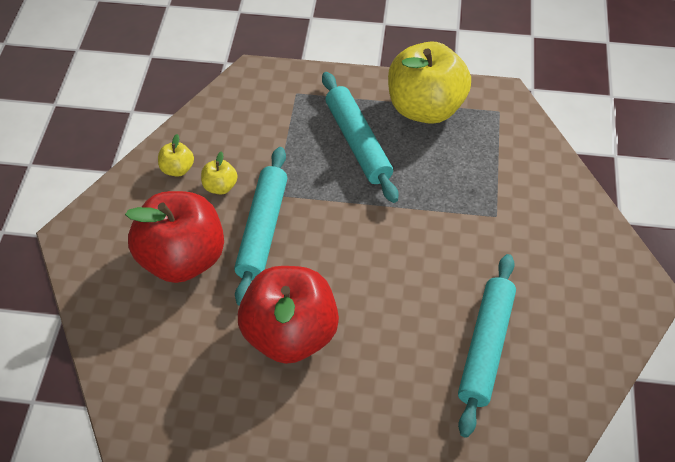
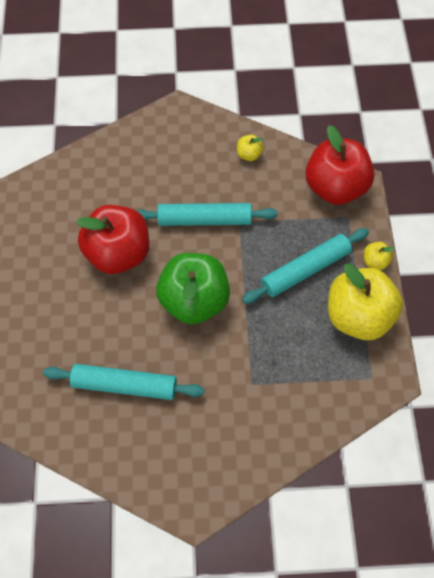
camera: 80 degrees right, 10 degrees up
(182, 259) = (170, 176): red apple -> red apple (335, 187)
(220, 187) = (238, 185): yellow apple -> yellow apple (375, 261)
(378, 257) = (194, 301): none -> green apple

